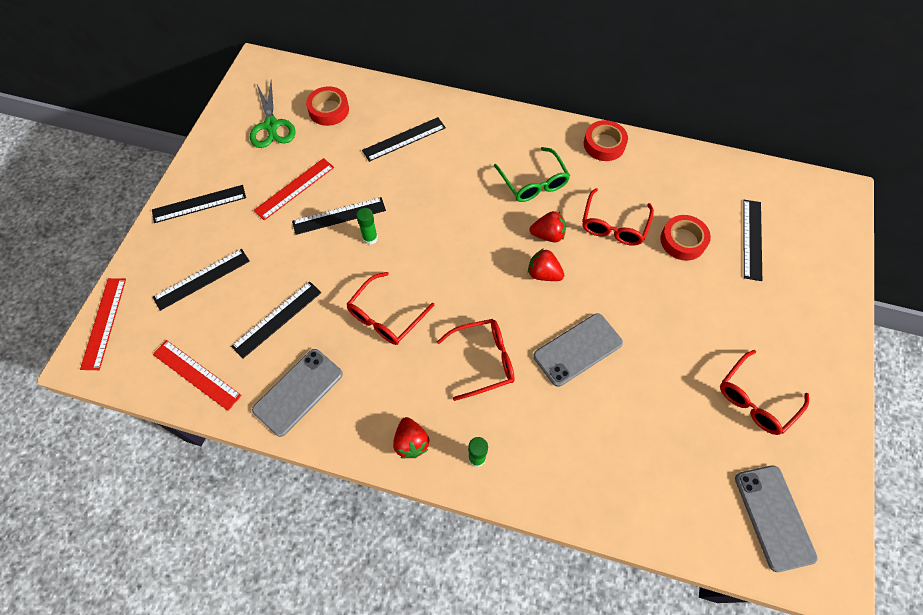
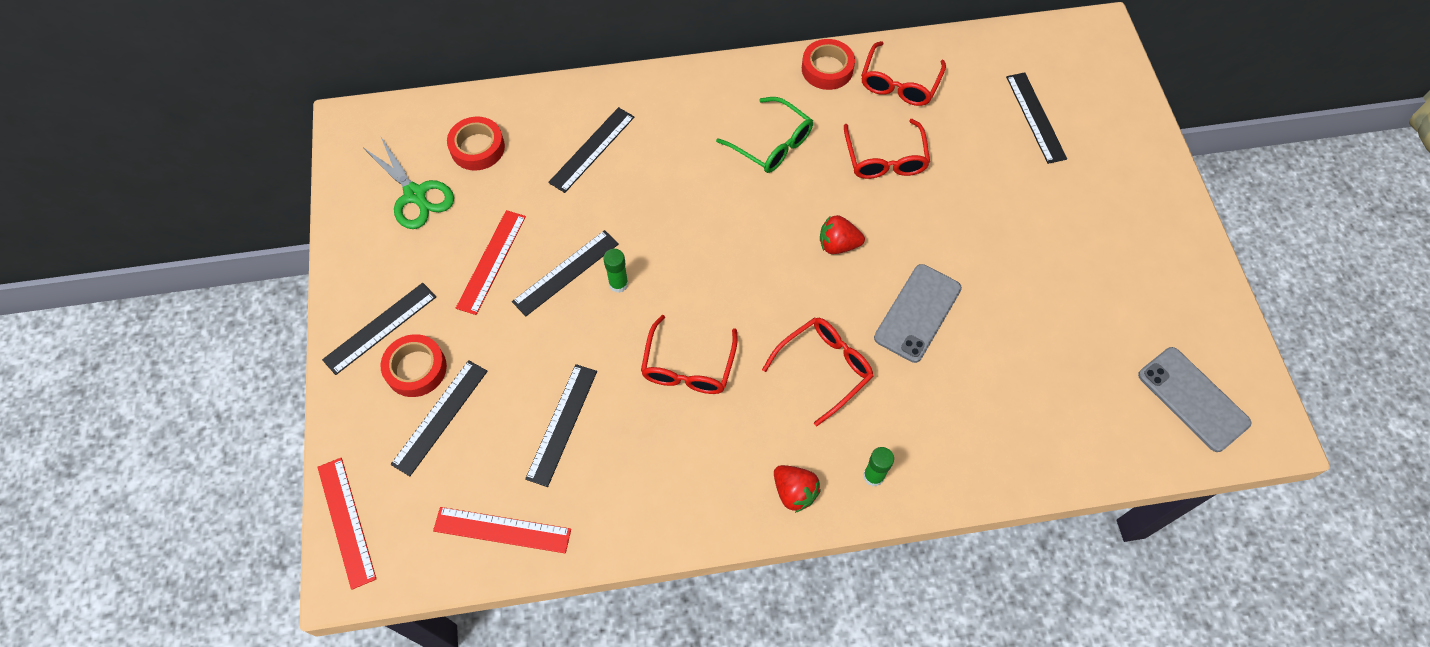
camera: 25 degrees left, 0 degrees up
(298, 392) = (636, 495): grey phone -> none
(548, 235) = (819, 198): red strawberry -> none
(683, 241) = (966, 147): red tape -> red tape (416, 369)
(755, 399) = (1120, 288): red glasses -> red glasses (899, 83)

